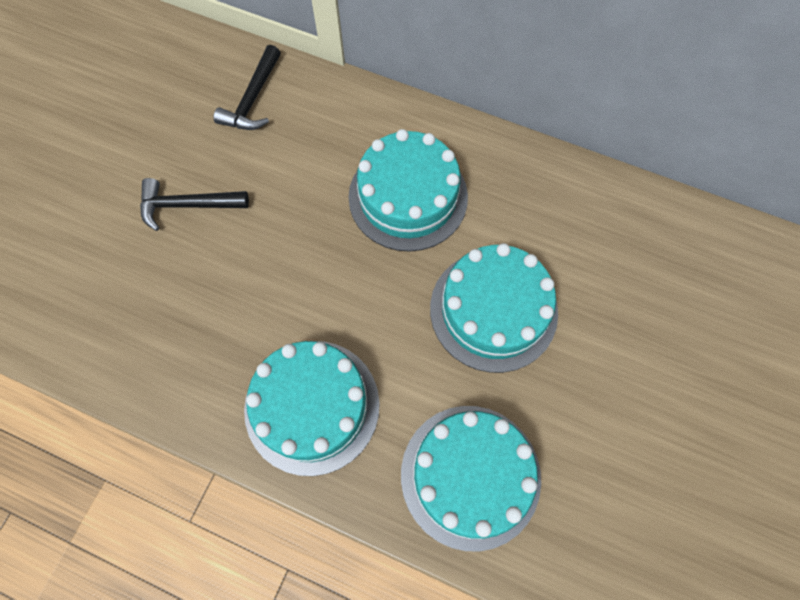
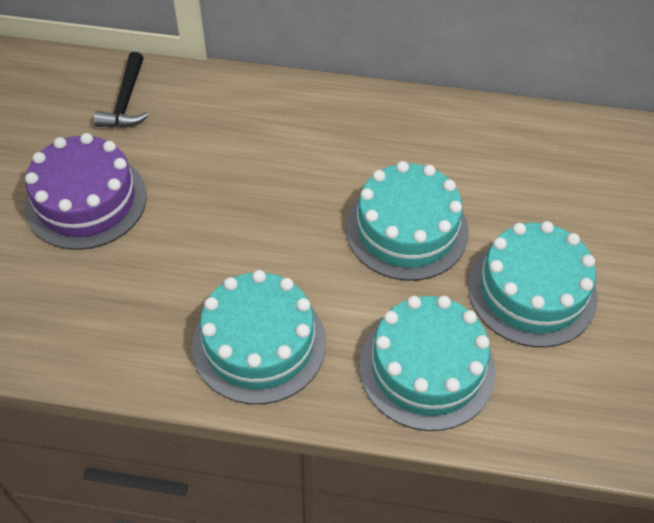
camera: 15 degrees left, 15 degrees down
(187, 205) = (86, 200): black hammer -> purple cake
(408, 197) = (299, 154): turquoise cake -> turquoise cake (532, 291)

